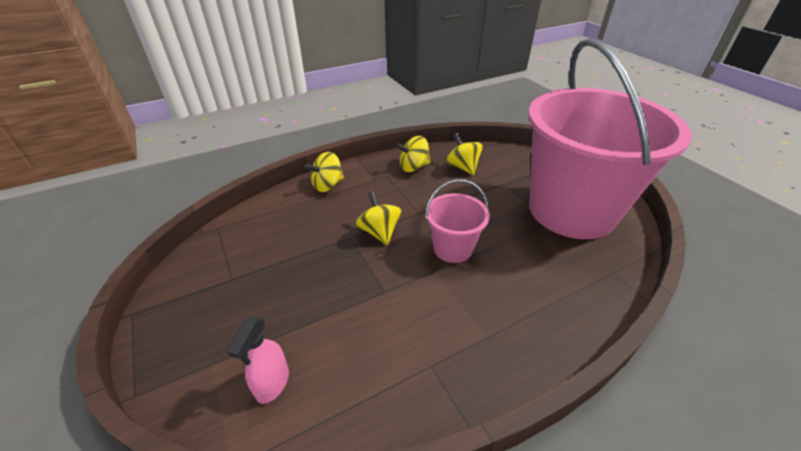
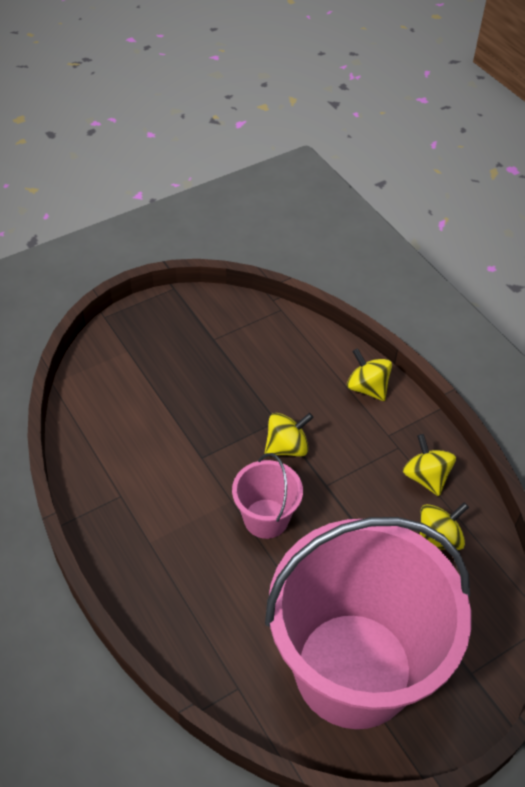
camera: 85 degrees right, 10 degrees up
(272, 383) = (109, 391): pink spray bottle -> none

